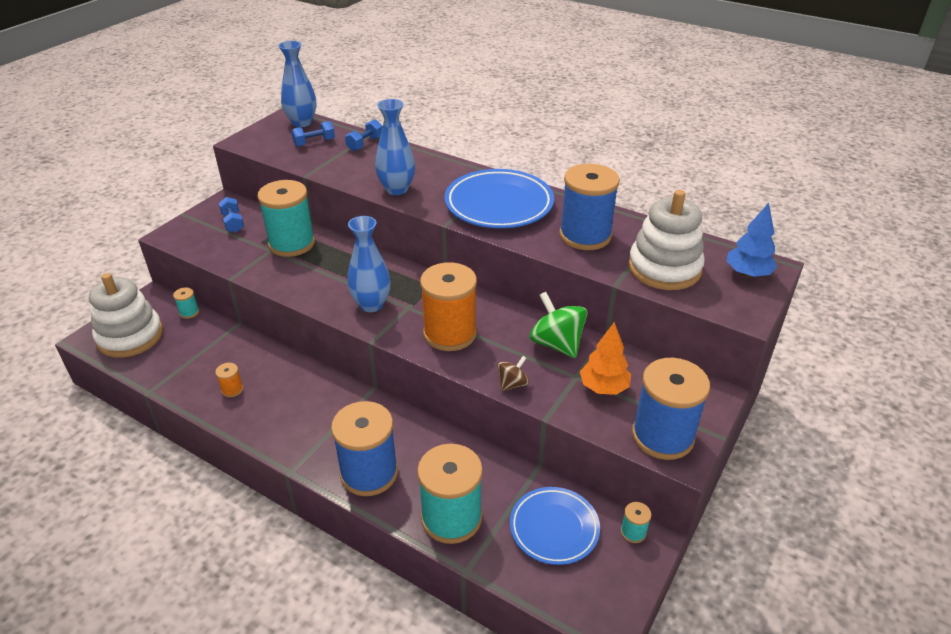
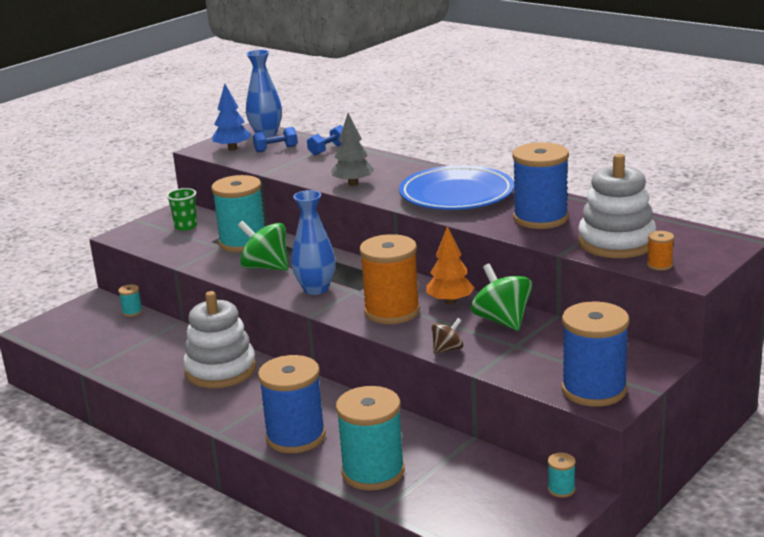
camera: 10 degrees right, 15 degrees down
(130, 336) = (71, 329): white stacking toy -> white stacking toy (221, 370)
(232, 389) = (168, 371): orange spool -> orange spool (659, 265)
(233, 223) = (186, 226): blue dumbbell -> green cup
(318, 276) = (265, 267): none -> green spinning top
(397, 189) = (353, 184): blue vase -> grey tree
(554, 528) = (478, 483): blue plate -> none
(603, 387) = (542, 353): orange tree -> orange tree (450, 302)
(747, 274) = (705, 247): blue tree -> blue tree (232, 149)

